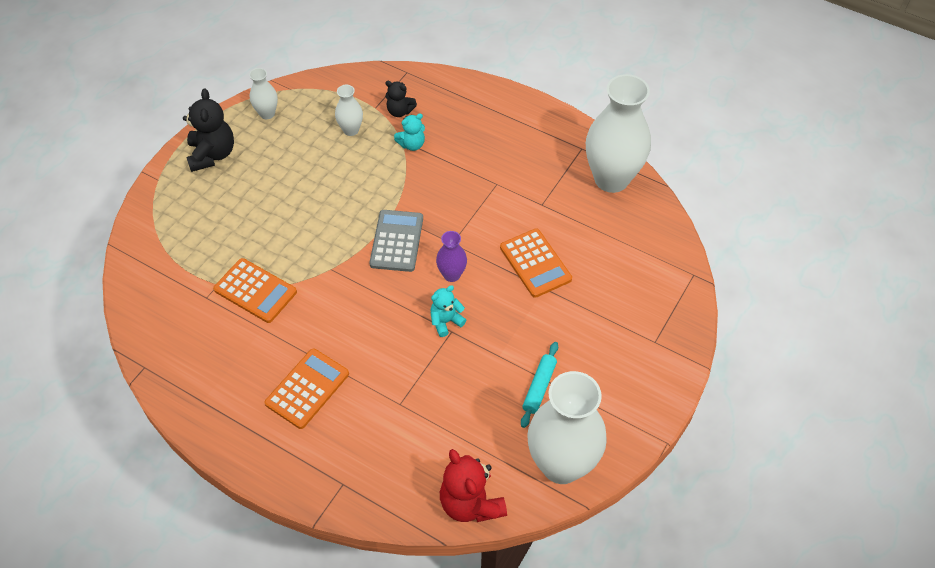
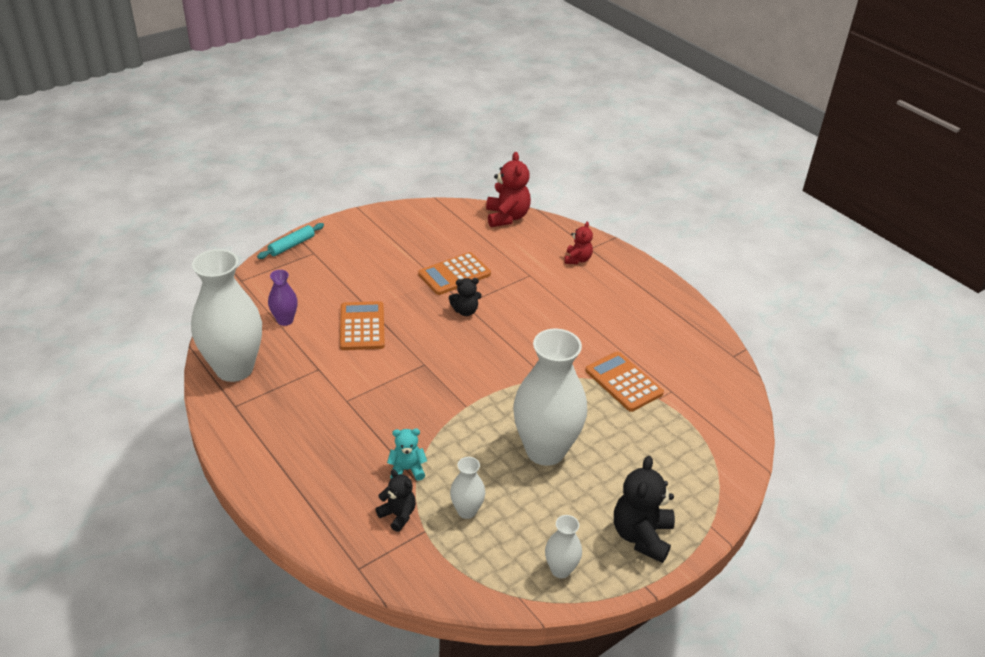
camera: 160 degrees left, 15 degrees down
(307, 388) = (598, 303): orange calculator -> orange calculator (454, 274)
(352, 455) = (577, 259): none -> red teddy bear
(396, 241) = (474, 381): grey calculator -> none
(446, 321) = (465, 311): turquoise teddy bear -> black teddy bear
(451, 275) = (440, 340): purple vase -> purple vase (285, 320)
(539, 387) = (420, 254): turquoise rolling pin -> turquoise rolling pin (292, 245)
(561, 464) = (435, 216): white vase -> white vase (545, 450)

